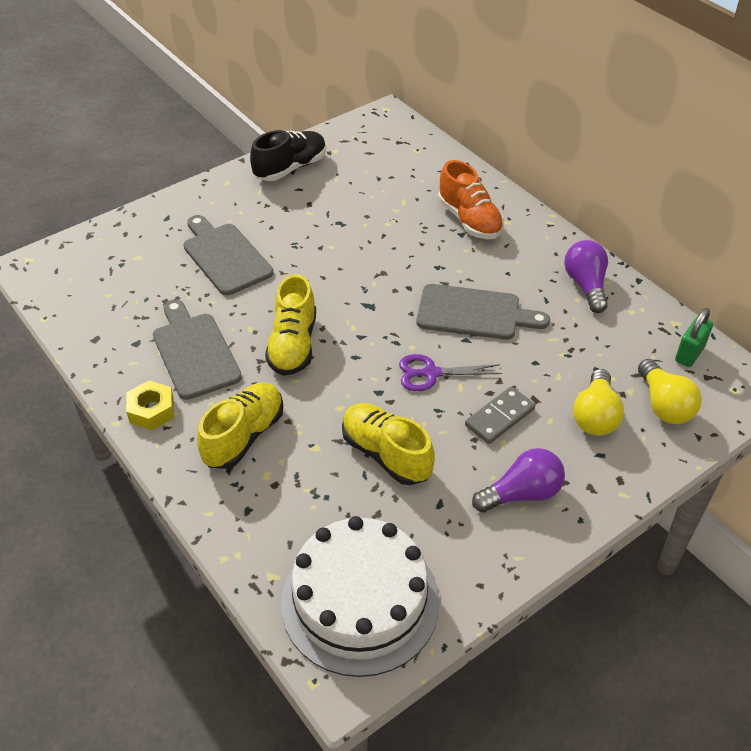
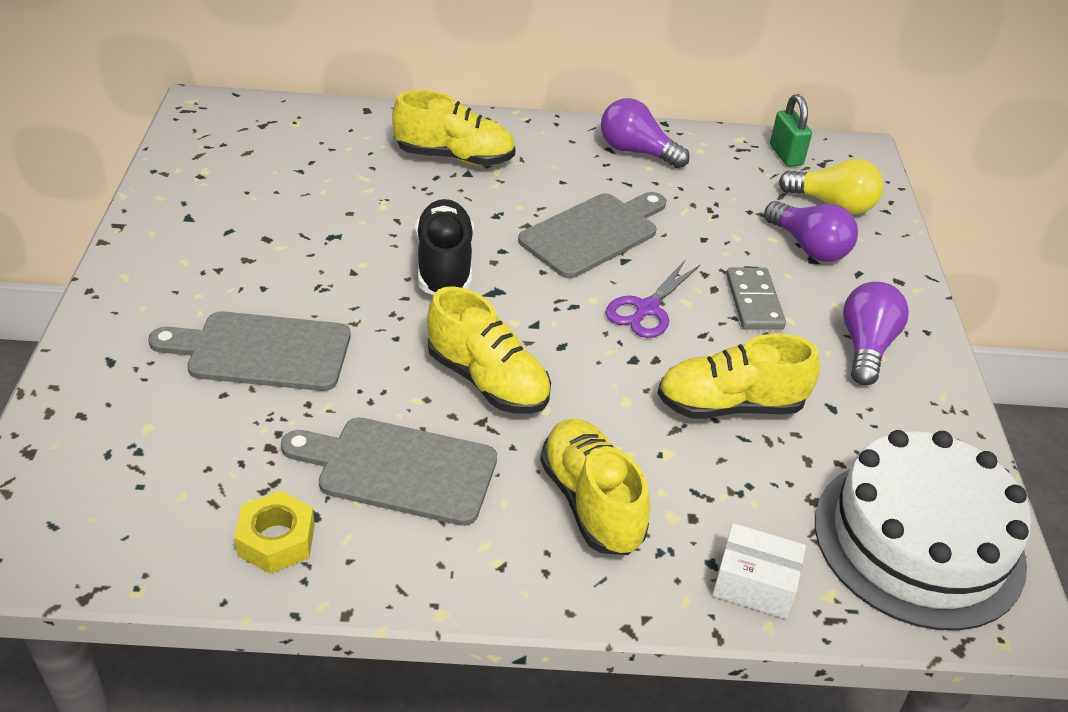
camera: 55 degrees left, 5 degrees down
(152, 410) = (458, 565): yellow nut -> yellow nut (276, 540)
(249, 536) = (754, 584): none -> white box
(290, 168) = (182, 216): black shoe -> black shoe (444, 266)
(469, 220) = (455, 157): orange shoe -> yellow shoe
(595, 416) = (809, 247): yellow light bulb -> purple light bulb

